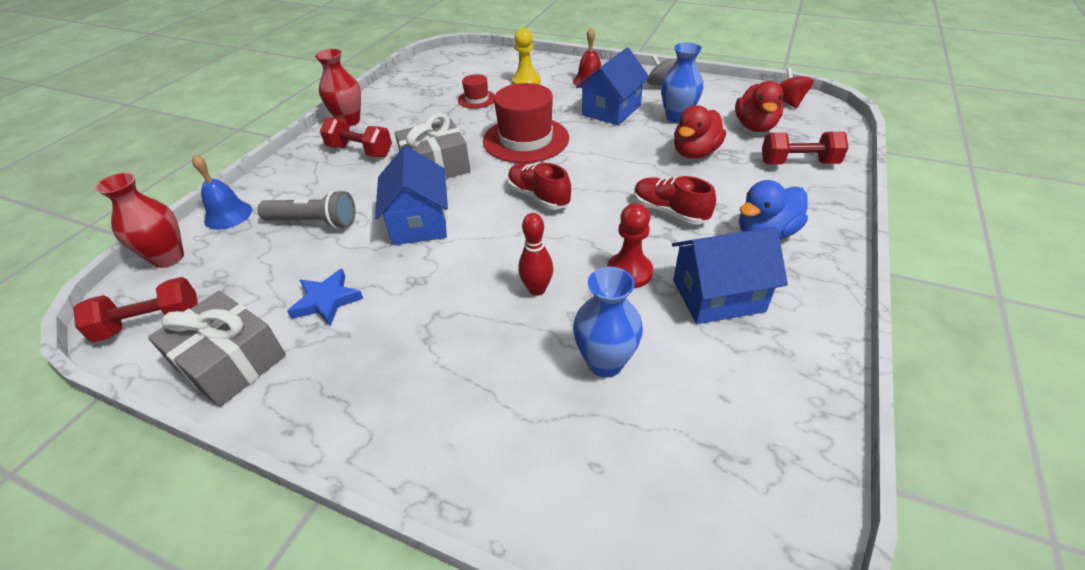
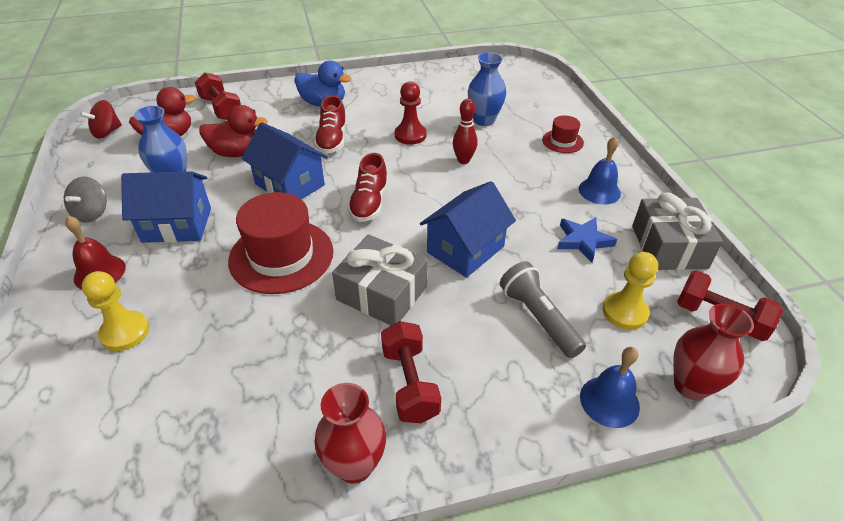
camera: 130 degrees left, 0 degrees up
(246, 269) = (625, 312): none -> yellow pawn
(356, 373) = (599, 191): none -> blue bell
(477, 99) = (205, 354): red hat -> red hat (562, 141)
(718, 296) = (398, 104): blue house -> blue house (290, 184)

